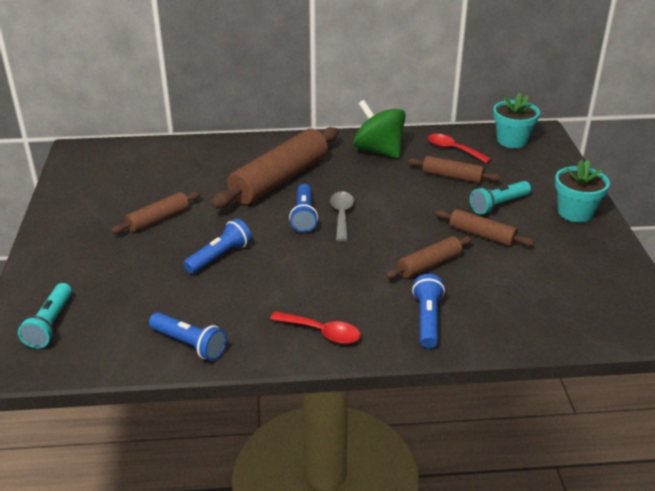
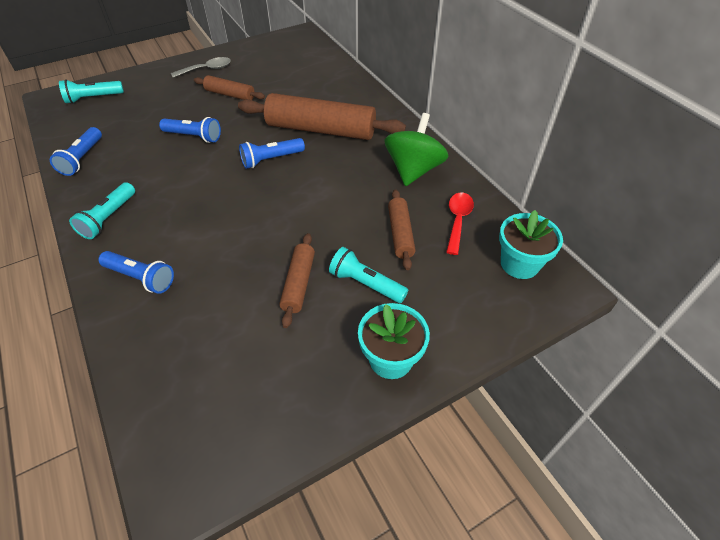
camera: 65 degrees right, 15 degrees up
(321, 332) = (109, 218): red spoon -> turquoise flashlight
(341, 215) = (284, 180): grey spoon -> grey spoon (206, 69)
(427, 320) = (141, 277): blue flashlight -> blue flashlight turned 45 degrees clockwise
(429, 264) = (229, 257): brown rolling pin -> none

